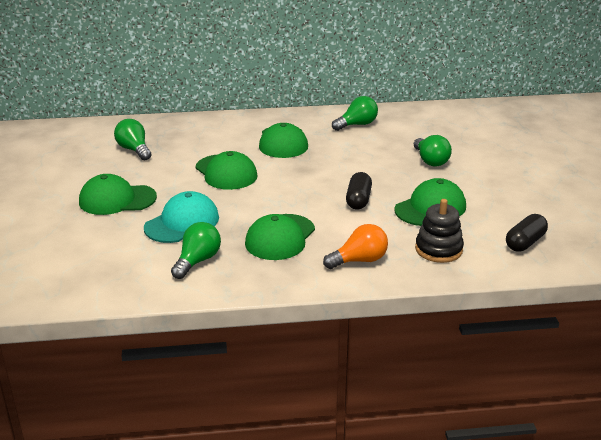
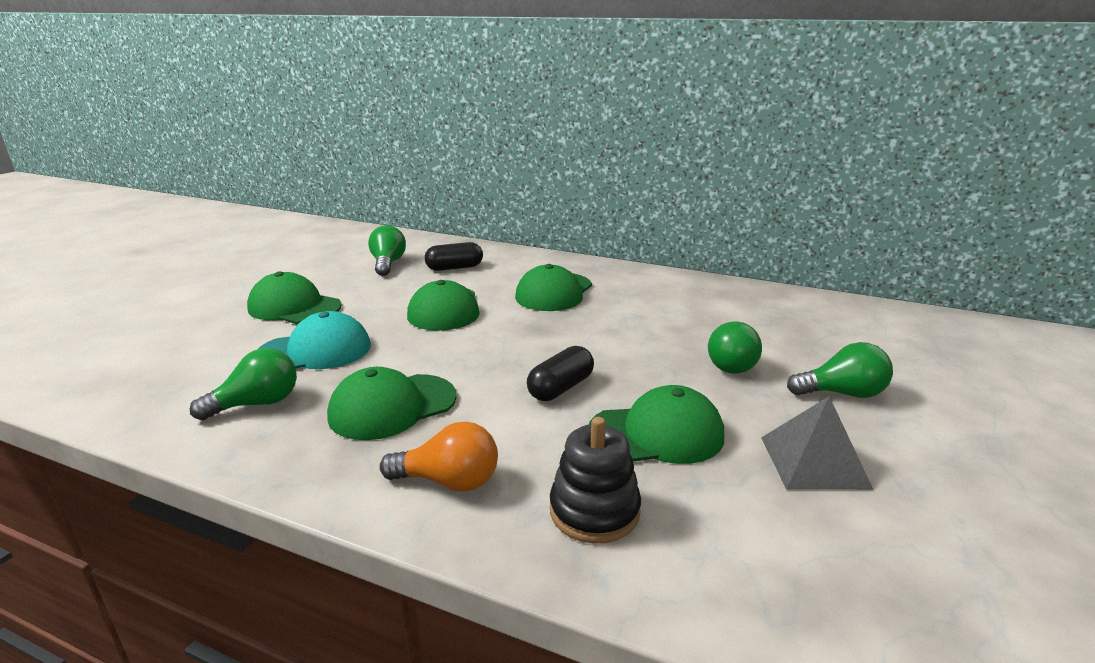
camera: 30 degrees right, 5 degrees down
(357, 125) = (672, 294): green light bulb -> green light bulb (842, 393)
(509, 199) = (814, 462): none -> grey pyramid
(525, 242) = (774, 560): black capsule -> black capsule (454, 268)

